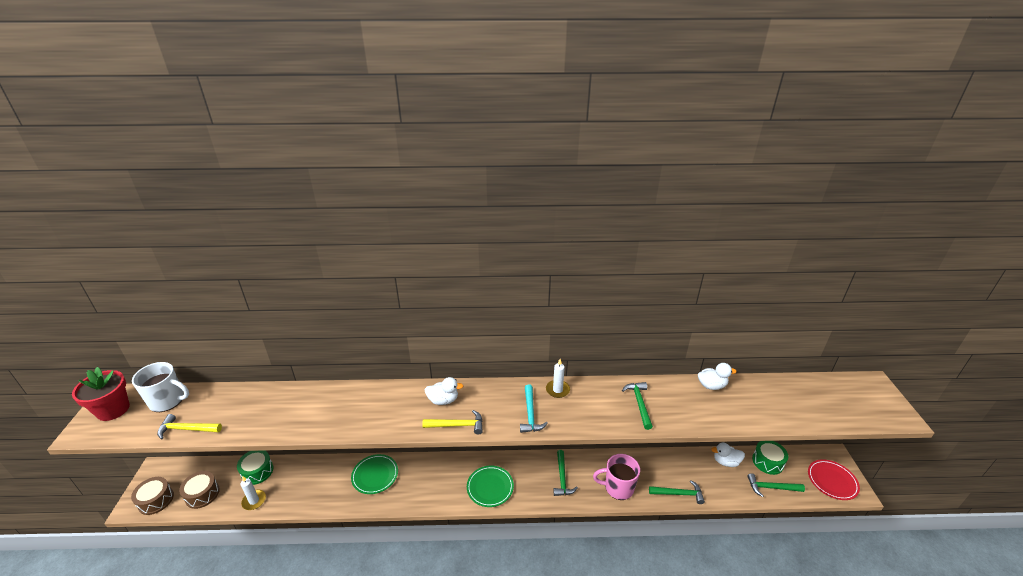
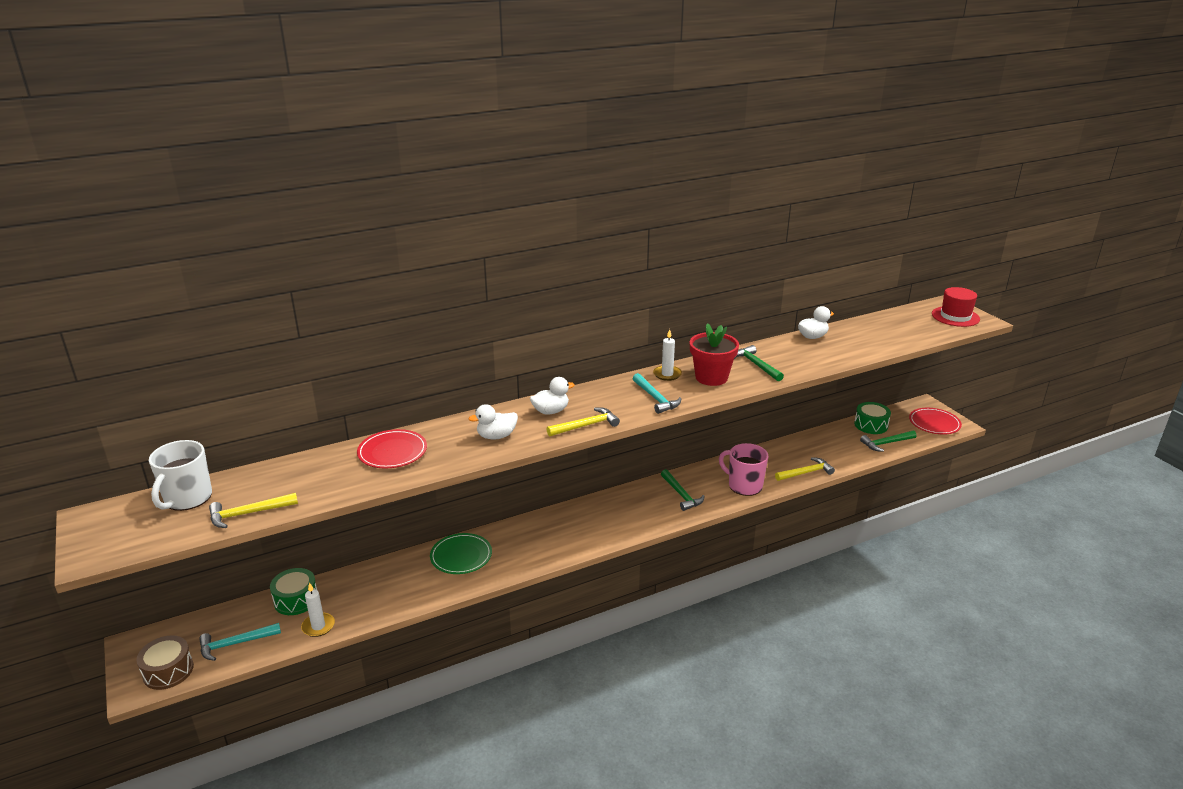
camera: 25 degrees left, 5 degrees down
(113, 410) = (112, 526): red flower pot -> red flower pot (711, 377)
(168, 401) = (187, 498): white mug -> white mug turned 120 degrees clockwise
(202, 494) = (235, 644): brown drum -> turquoise hammer
(311, 403) = (392, 452): none -> red plate
(490, 487) = (608, 525): green plate -> none
(618, 488) = (744, 485): pink mug -> pink mug turned 60 degrees clockwise
(679, 494) = (806, 473): green hammer -> yellow hammer
(725, 462) = (833, 436): white duck -> white duck (496, 436)
(873, 402) = (955, 316): none -> red hat

